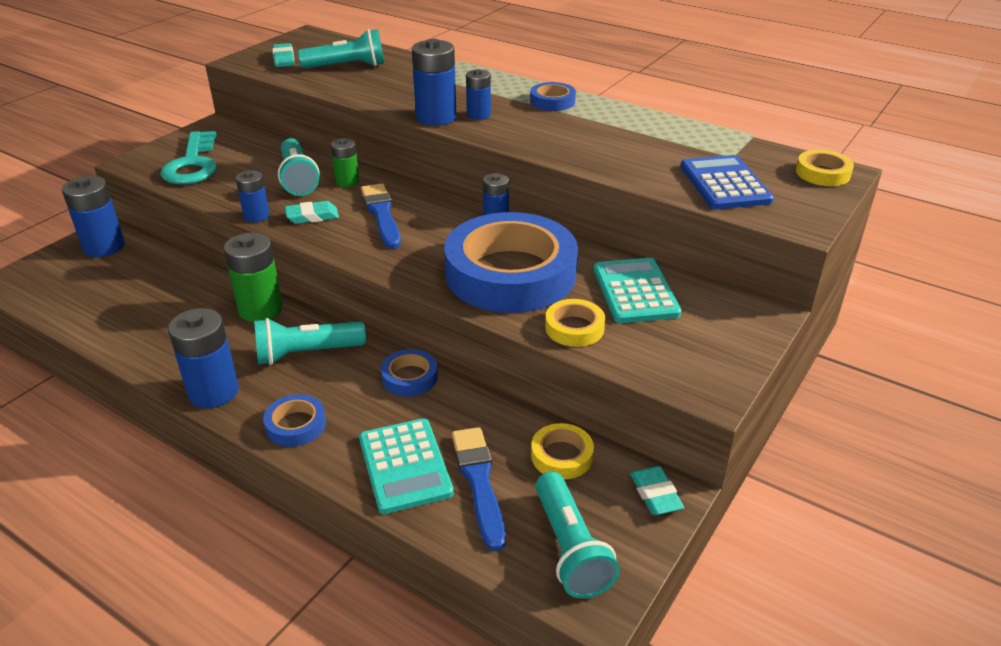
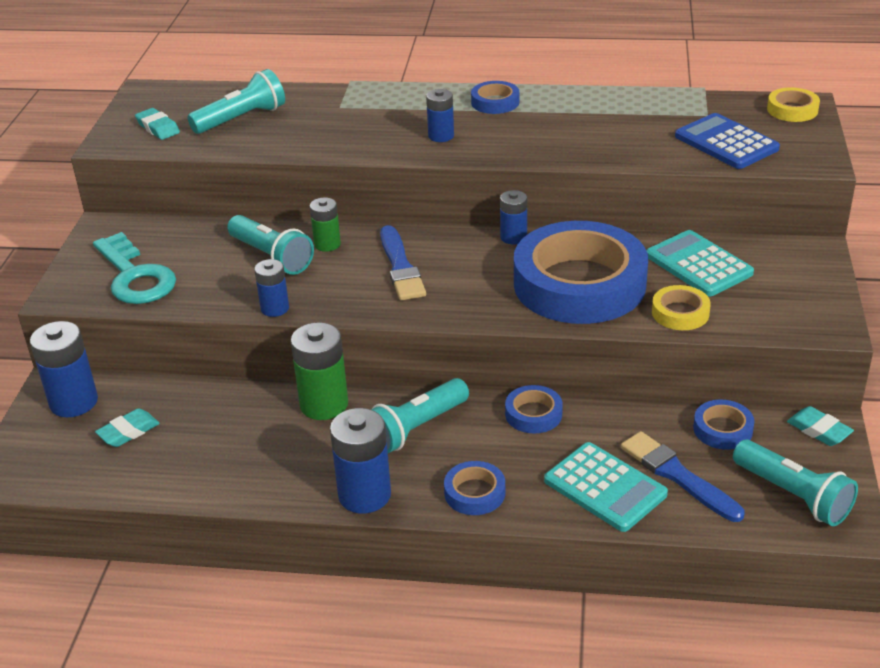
camera: 25 degrees left, 0 degrees up
(312, 216) = (333, 290): turquoise eraser -> turquoise eraser (128, 431)
(382, 214) = (400, 267): blue brush -> blue brush turned 150 degrees counterclockwise
(436, 117) = (403, 150): blue battery -> none
(561, 456) = (722, 429): yellow tape -> blue tape

